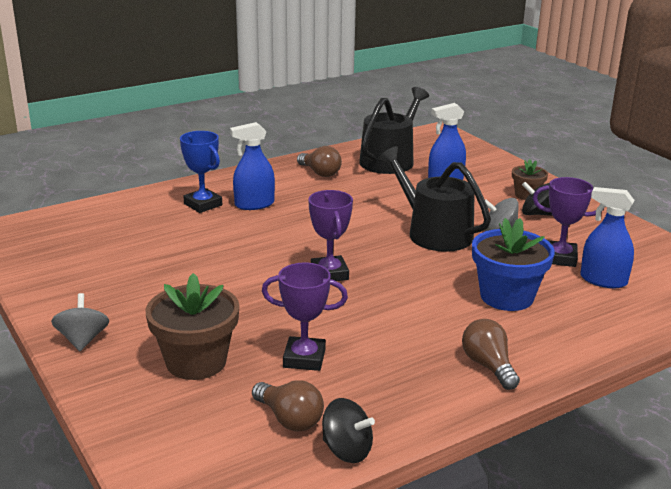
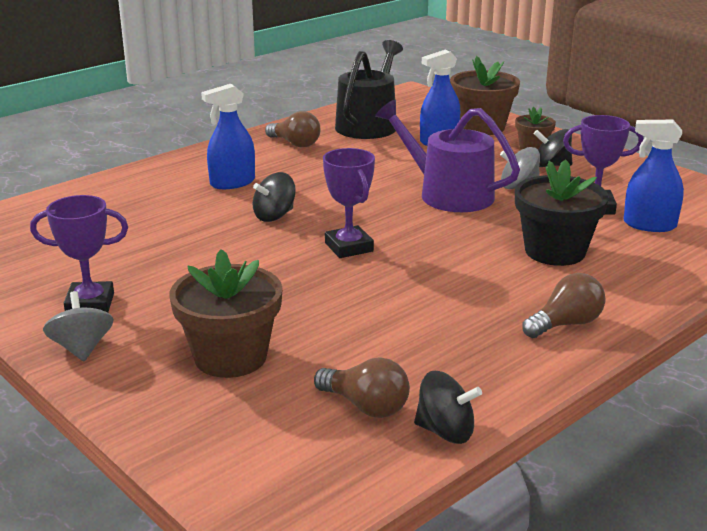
camera: 10 degrees left, 0 degrees up
(203, 204) = (172, 188): blue trophy -> none
(278, 238) = (274, 216): none -> black spinning top
(304, 358) = (356, 339): purple trophy -> purple trophy (90, 304)
(433, 232) = (448, 194): black watering can -> purple watering can
(488, 171) = (482, 127): none -> brown flower pot
(488, 366) = (565, 324): brown light bulb -> brown light bulb turned 90 degrees clockwise
(506, 297) = (555, 251): blue flower pot -> black flower pot

